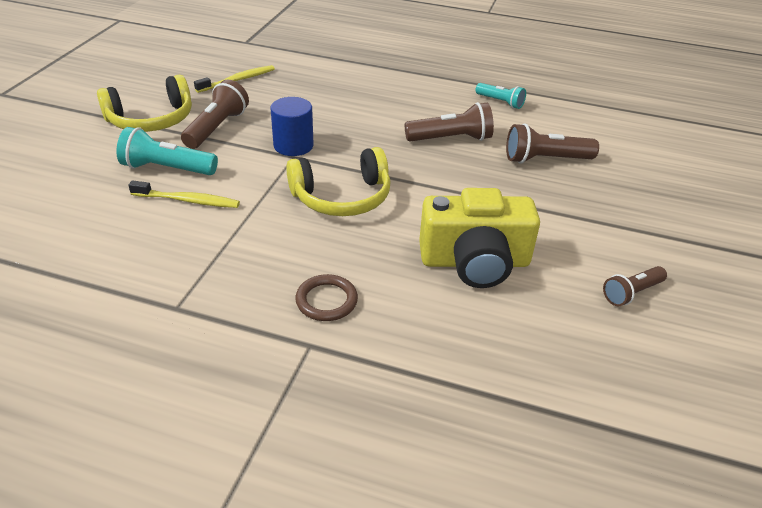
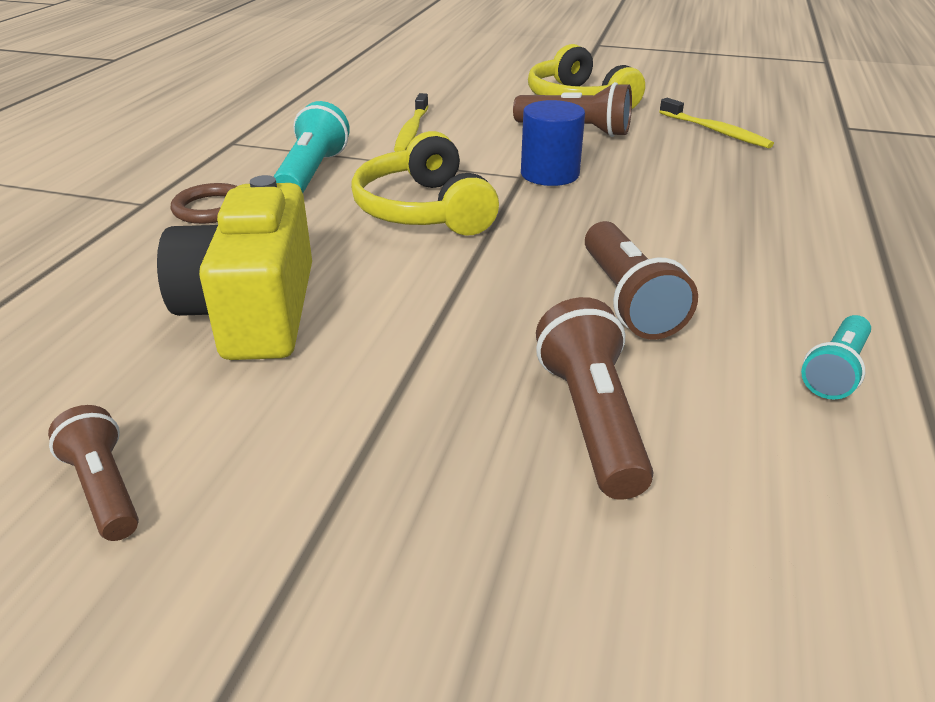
camera: 90 degrees right, 5 degrees down
(167, 169) = (474, 117): turquoise flashlight -> turquoise flashlight (312, 173)

